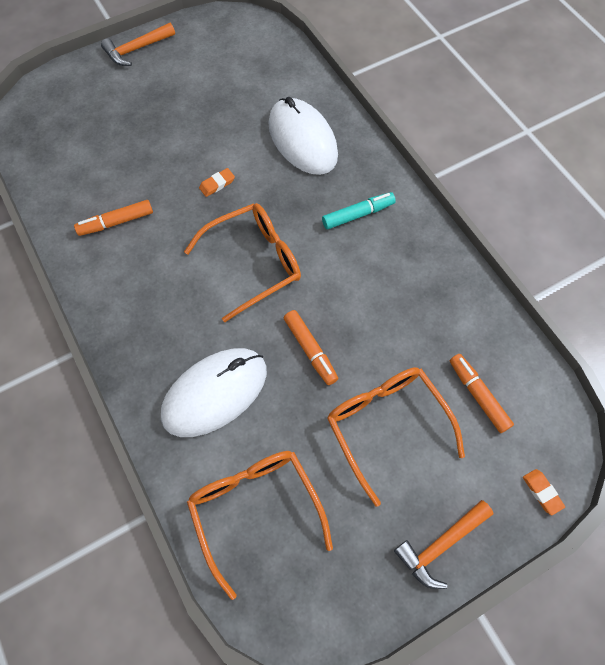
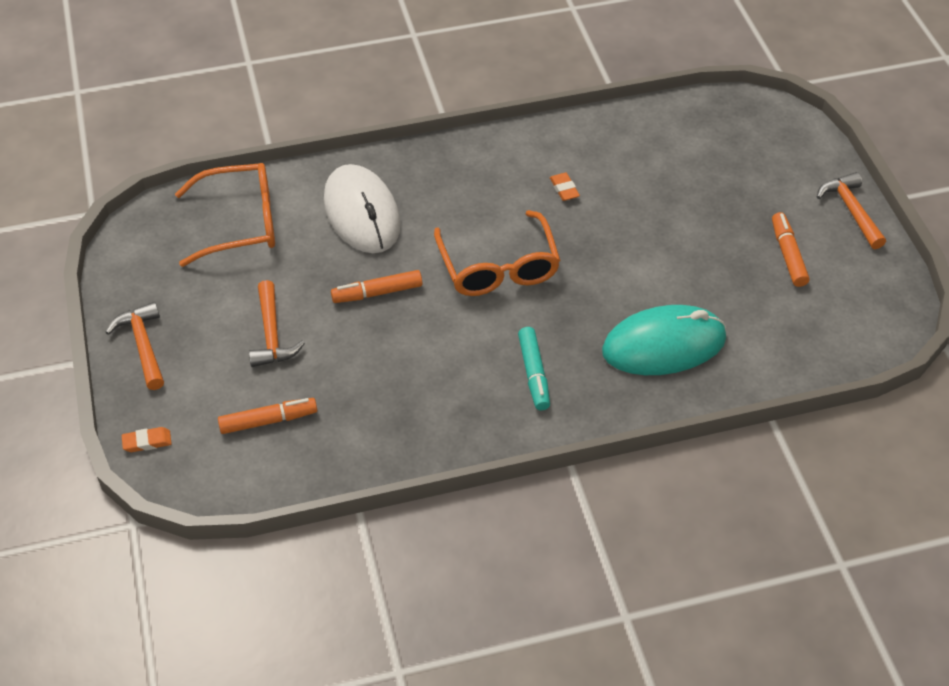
camera: 105 degrees right, 15 degrees down
(116, 222) = (586, 166): orange marker -> orange marker (788, 255)
(217, 184) = (615, 253): orange eraser -> orange eraser (564, 189)
(302, 140) = (664, 345): white mouse -> turquoise mouse
(386, 425) = (272, 335): orange glasses -> orange hammer

